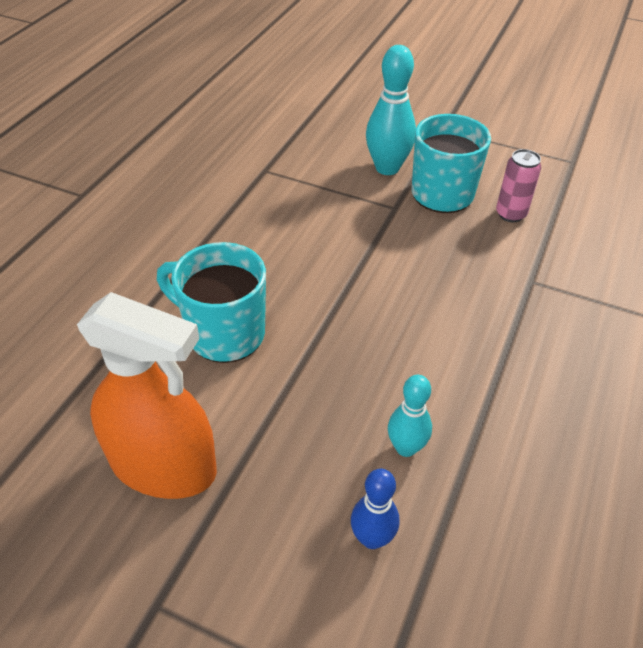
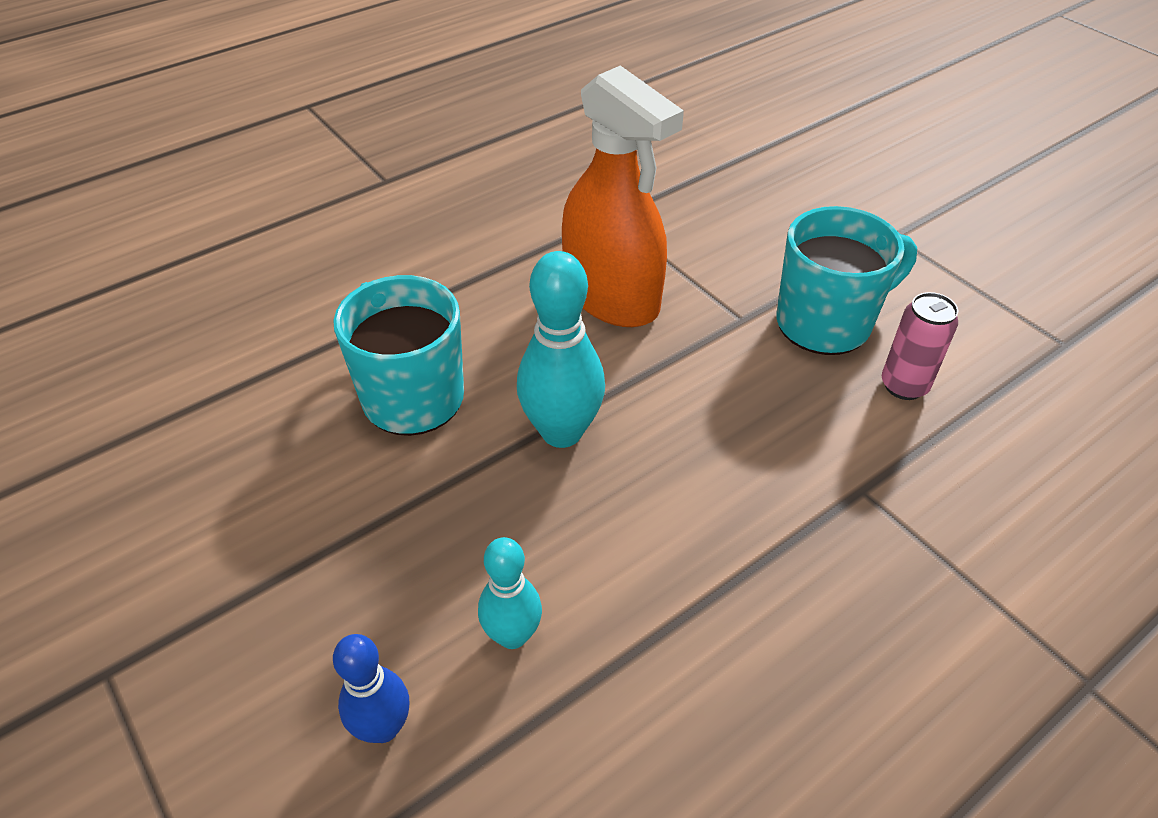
camera: 30 degrees right, 0 degrees up
(163, 465) = (232, 520): orange spray bottle -> orange spray bottle (611, 297)
(387, 168) = (772, 264): turquoise bowling pin -> turquoise bowling pin (561, 432)

